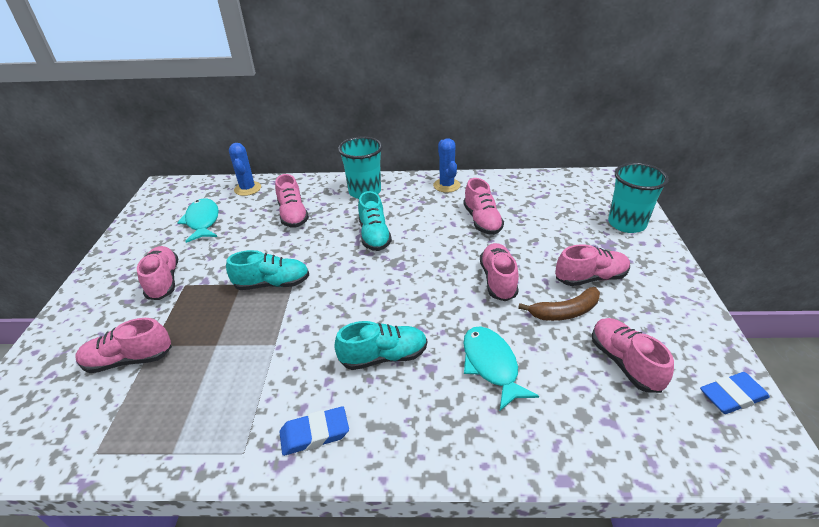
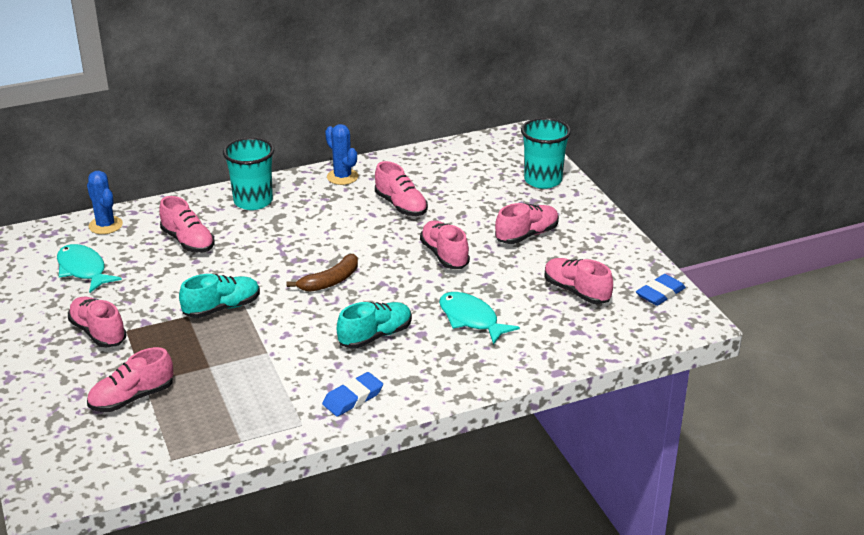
camera: 25 degrees left, 5 degrees down
(374, 235) = (296, 243): turquoise shoe -> none
(565, 312) = (515, 267): brown banana -> brown banana (330, 281)

